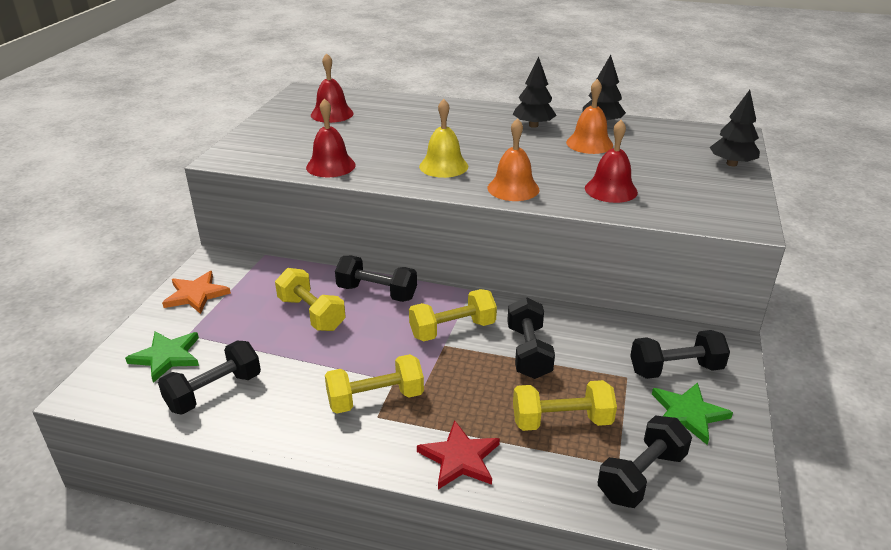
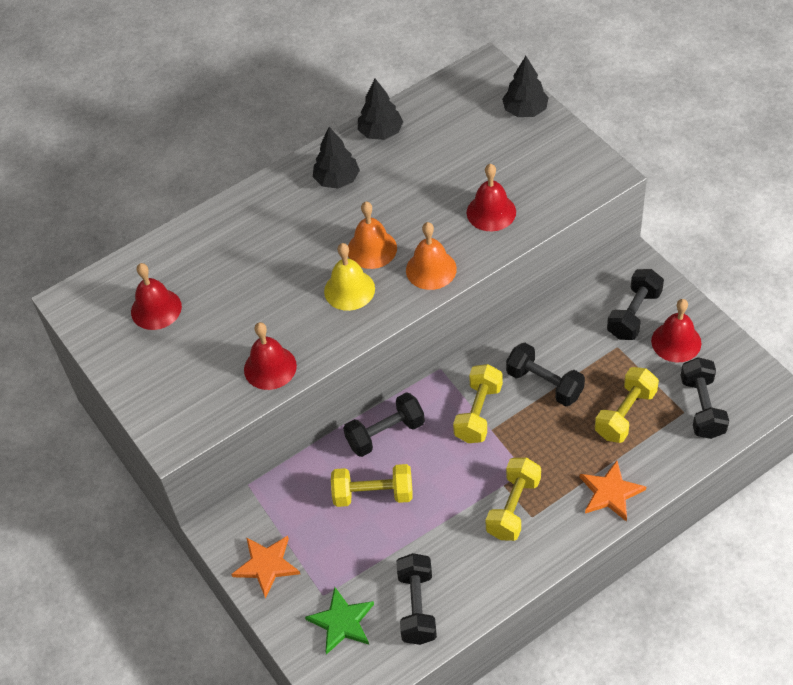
camera: 45 degrees left, 20 degrees up
(460, 458) = (610, 493): red star -> orange star
(589, 143) = (407, 168): orange bell -> orange bell (372, 249)
(688, 414) = (676, 342): green star -> red bell

